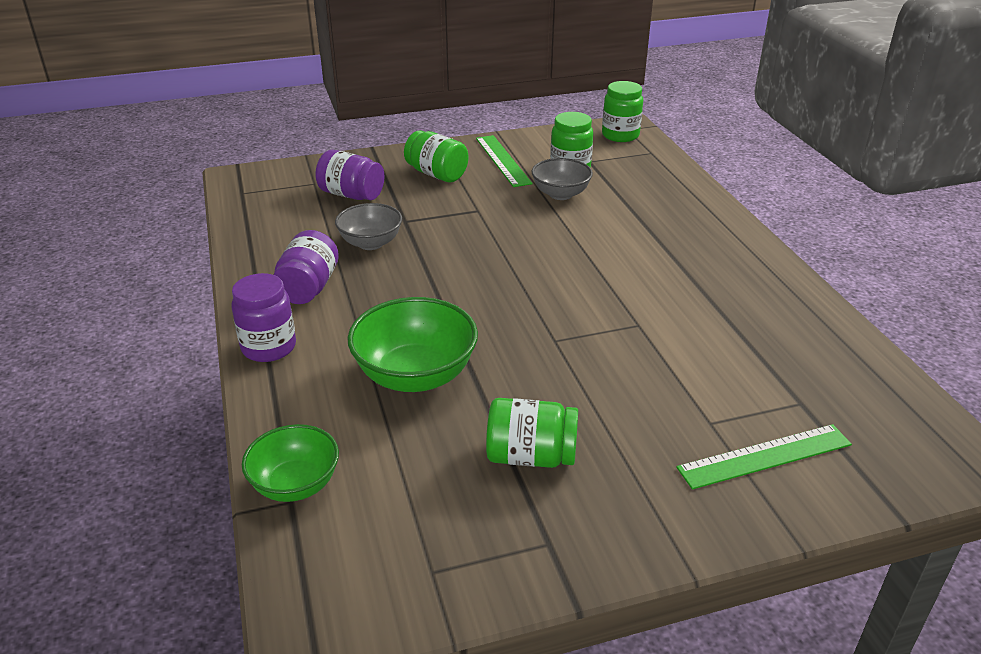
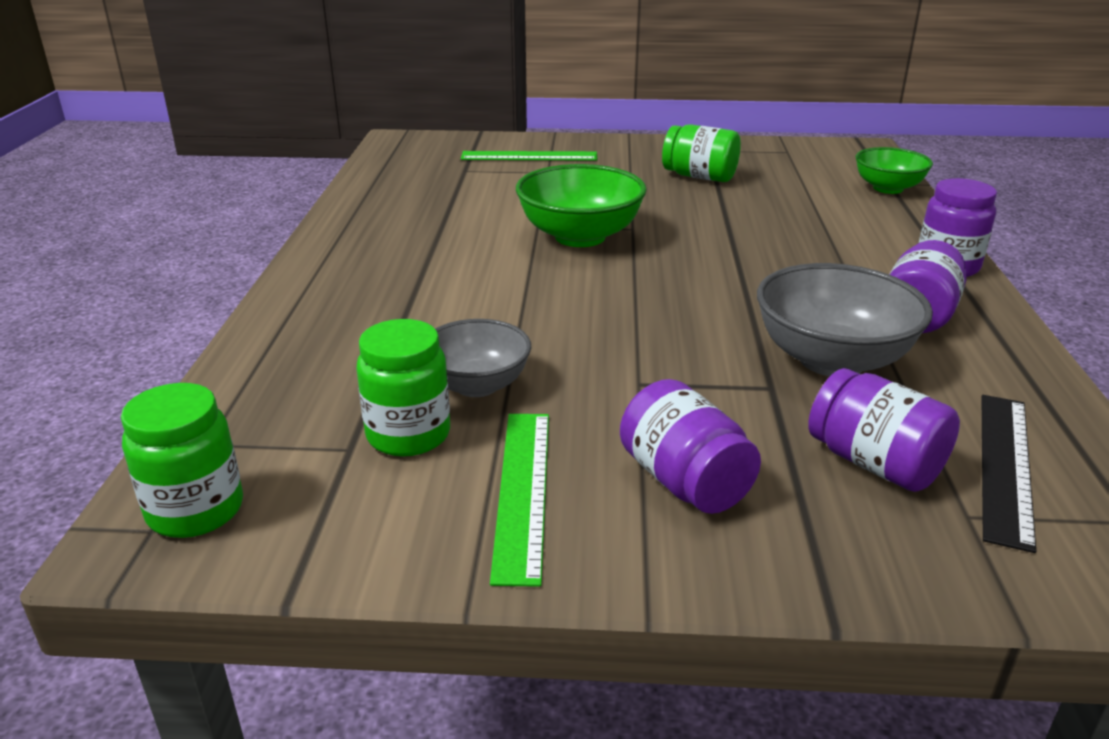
camera: 160 degrees left, 5 degrees down
(289, 204) = (1004, 466): none -> black ruler
(370, 243) = (831, 360): grey bowl -> grey bowl, size x1.55
(415, 375) = (783, 226): green bowl -> green bowl (580, 237)
(437, 174) = (684, 481): green jar -> purple jar

